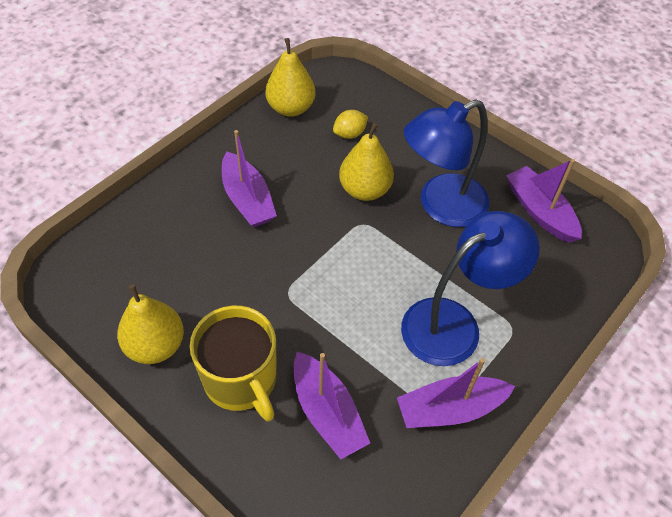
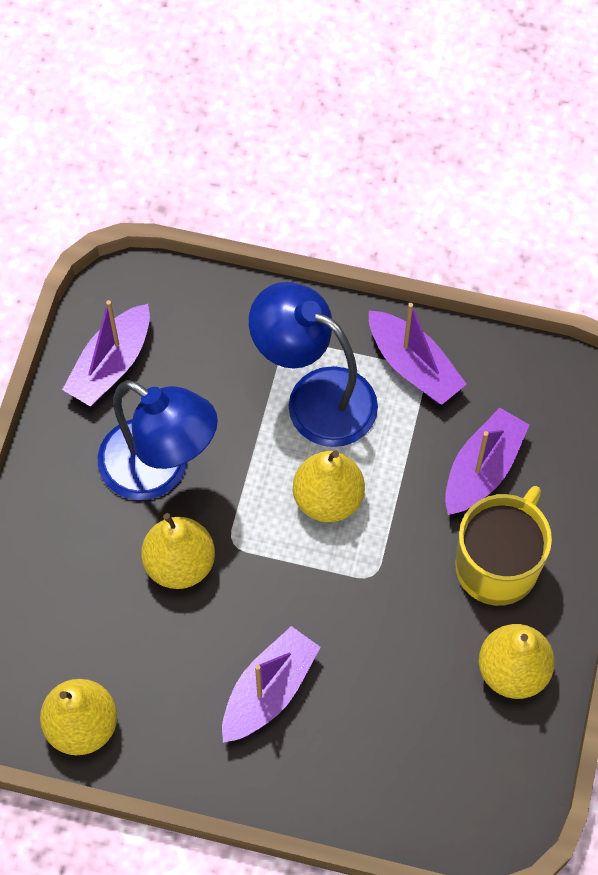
camera: 115 degrees left, 10 degrees up
(349, 134) = (92, 626): yellow lemon -> none
(363, 293) = (328, 499): none -> yellow pear

